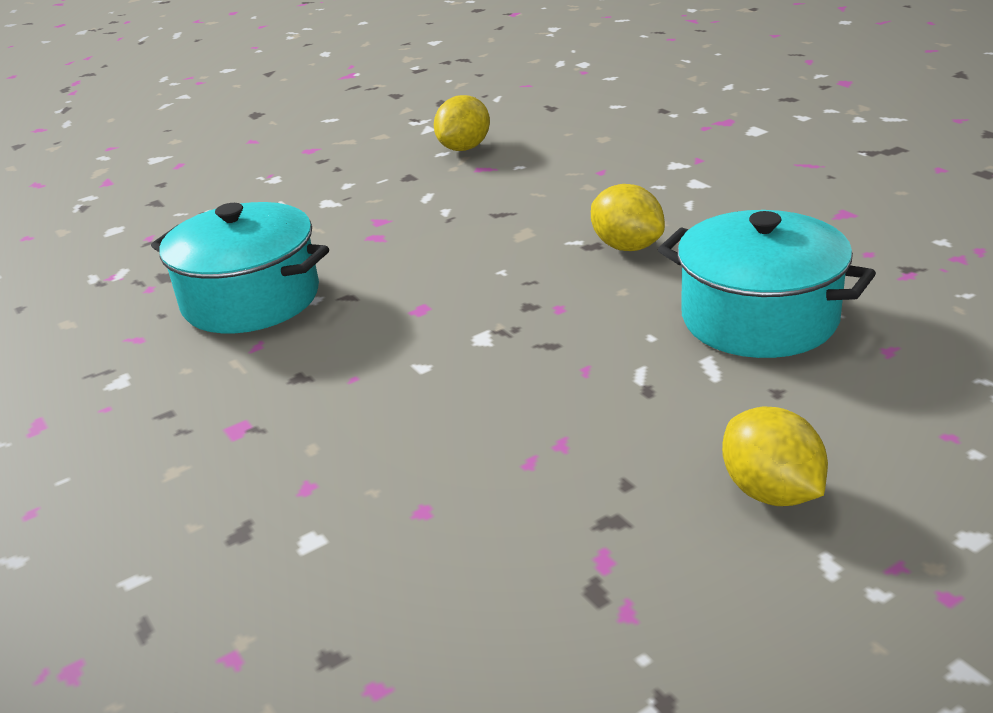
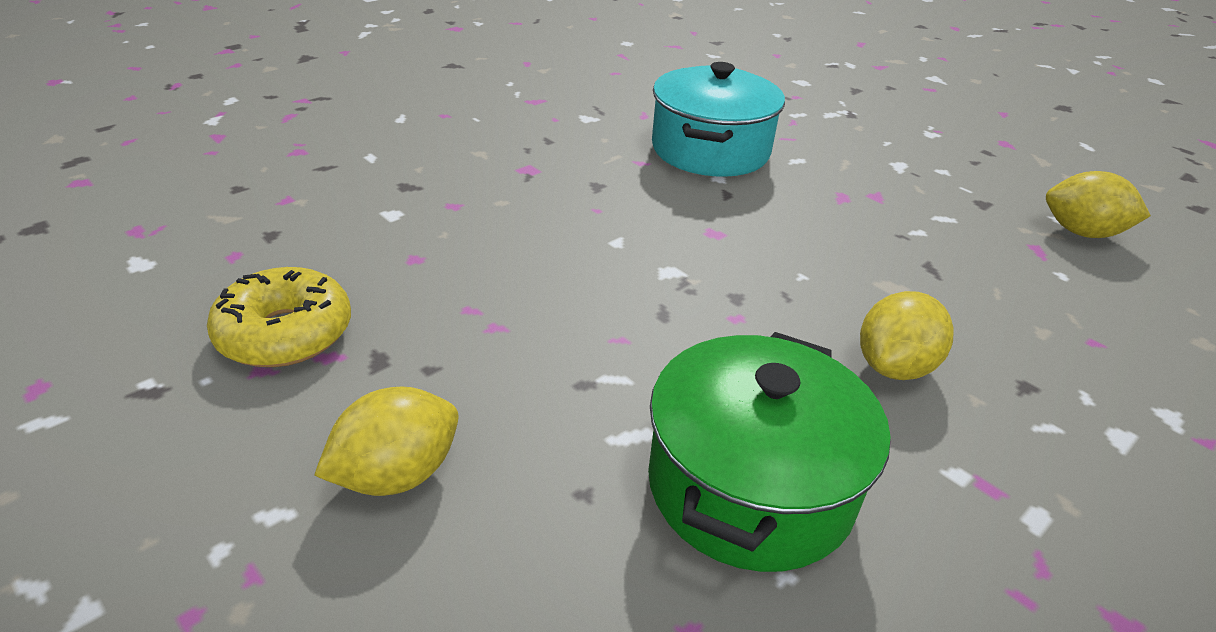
camera: 75 degrees right, 5 degrees up
(562, 601) = (285, 333): none -> yellow donut
(759, 318) = (750, 486): turquoise pot -> green pot

